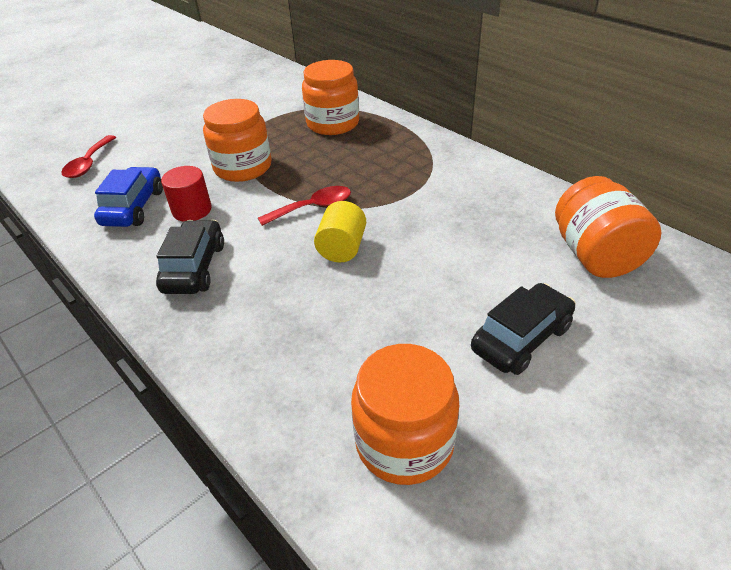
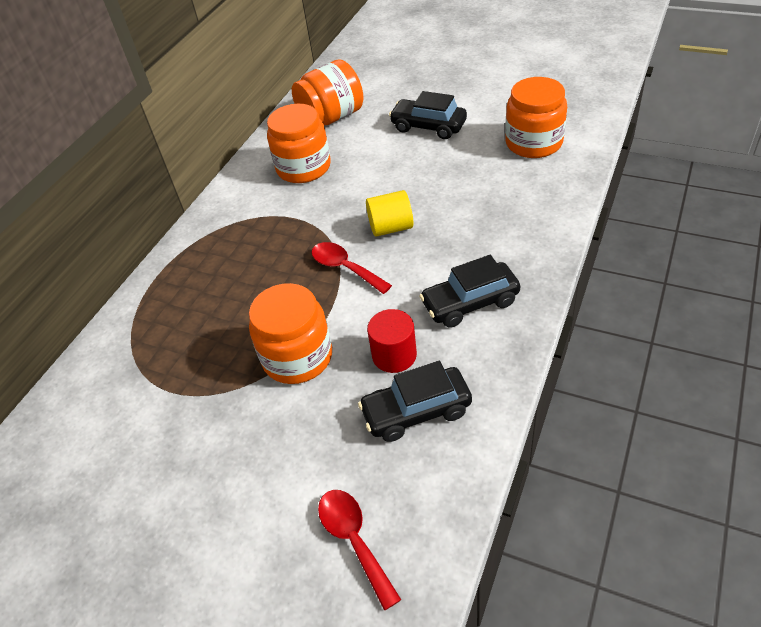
camera: 110 degrees left, 5 degrees up
(89, 163) = (354, 540): red spoon -> red spoon turned 105 degrees counterclockwise
(134, 207) = (416, 411): blue car -> black car
(333, 123) = (174, 324): orange jar -> orange jar (303, 168)

